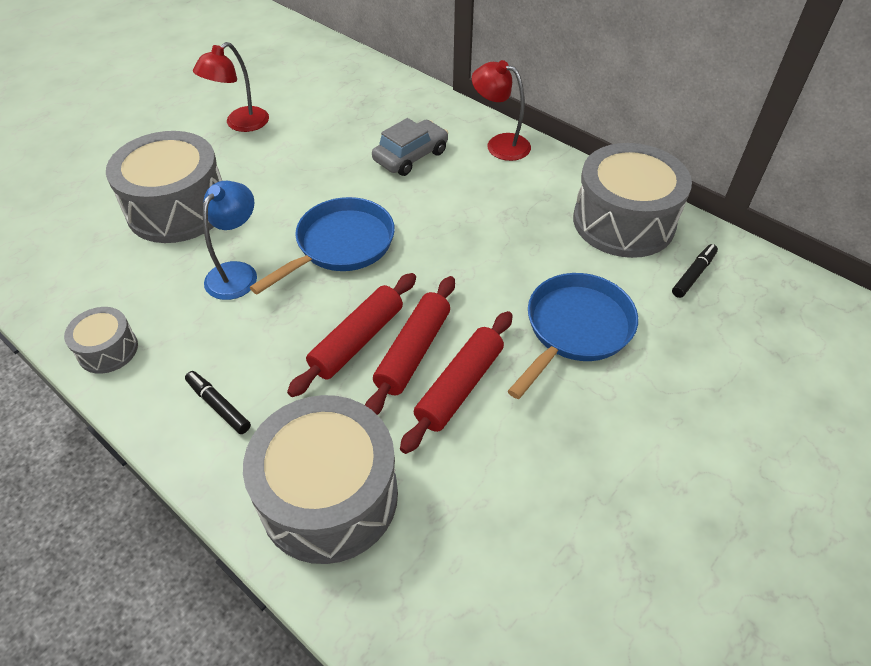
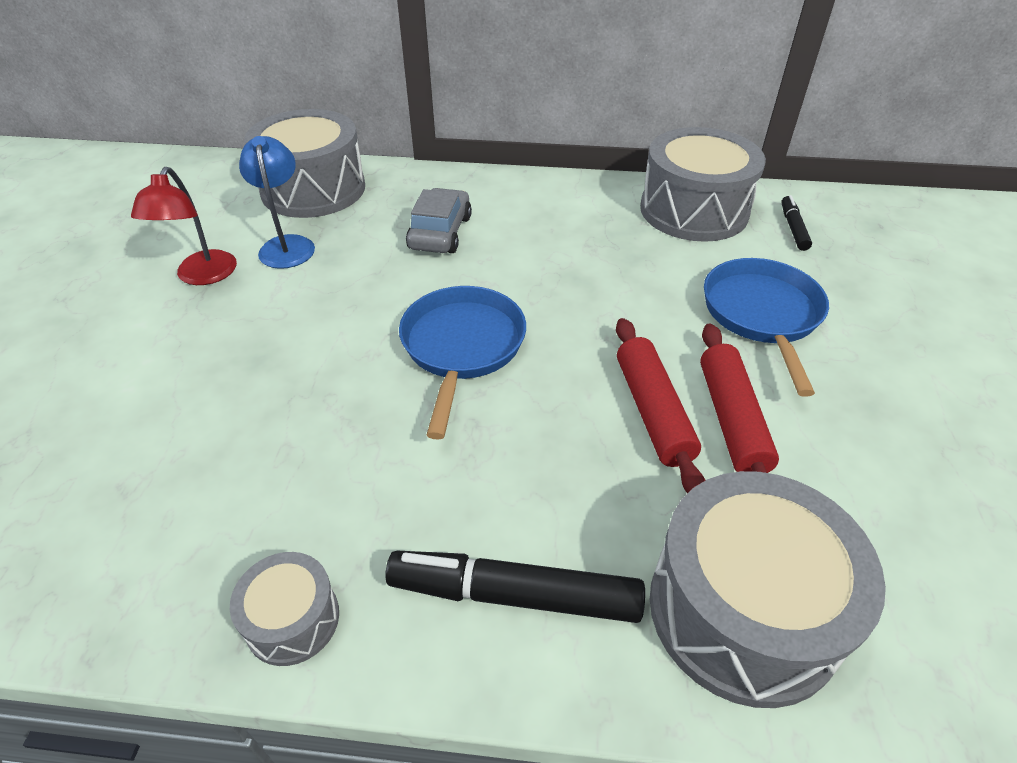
camera: 35 degrees left, 5 degrees down
(178, 208) = (214, 400): grey drum -> grey drum (313, 189)
(218, 406) = (514, 594): black marker -> black marker, size x1.86
(237, 273) = (372, 433): blue lamp -> blue lamp (287, 245)
(357, 340) = (586, 432): red rolling pin -> none
(500, 144) = (515, 190): red lamp -> none

